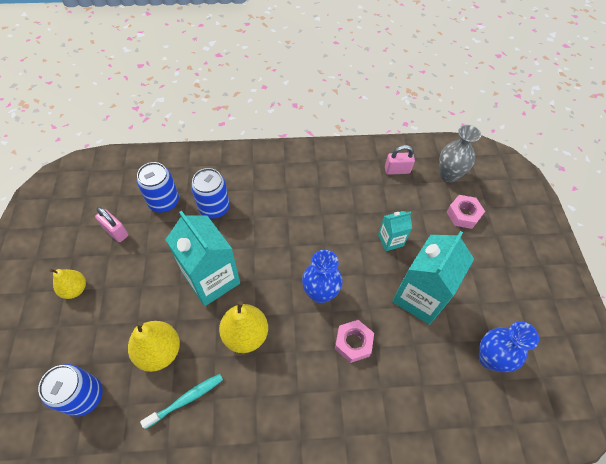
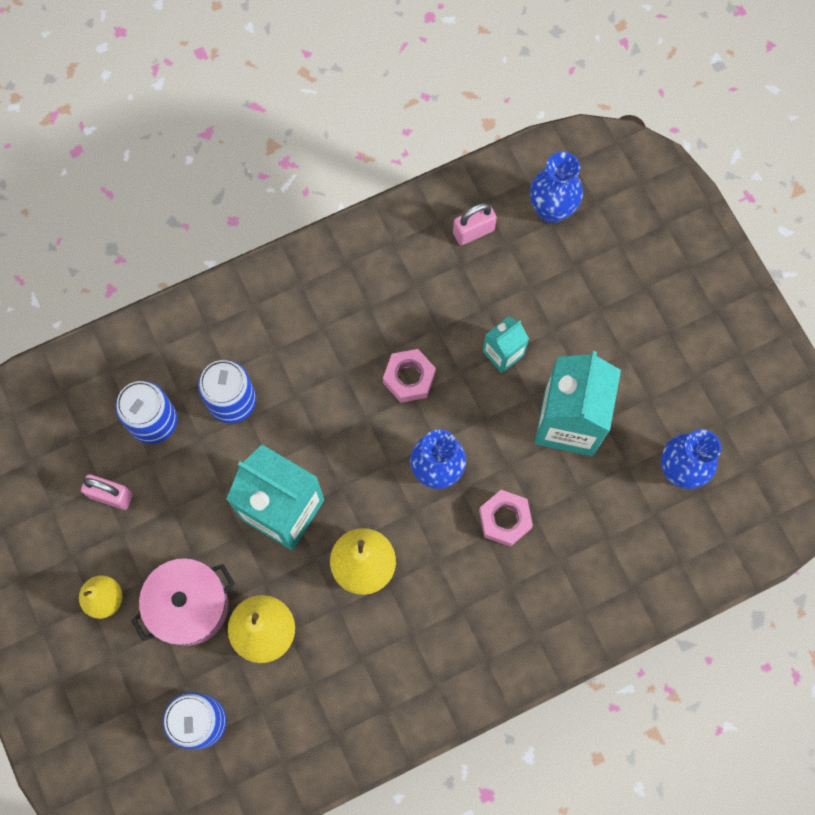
camera: 20 degrees left, 15 degrees up
(122, 314) = (189, 606): none -> pink pot
(186, 399) = (329, 673): turquoise toothbrush -> none
(448, 175) = (551, 210): grey vase -> blue vase
(463, 214) = (591, 271): pink nut -> pink nut (409, 378)

